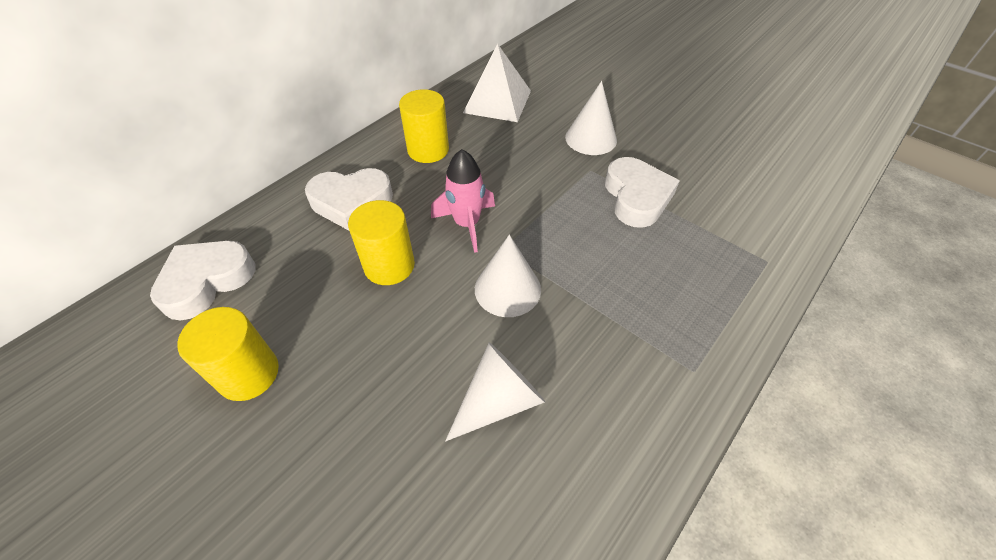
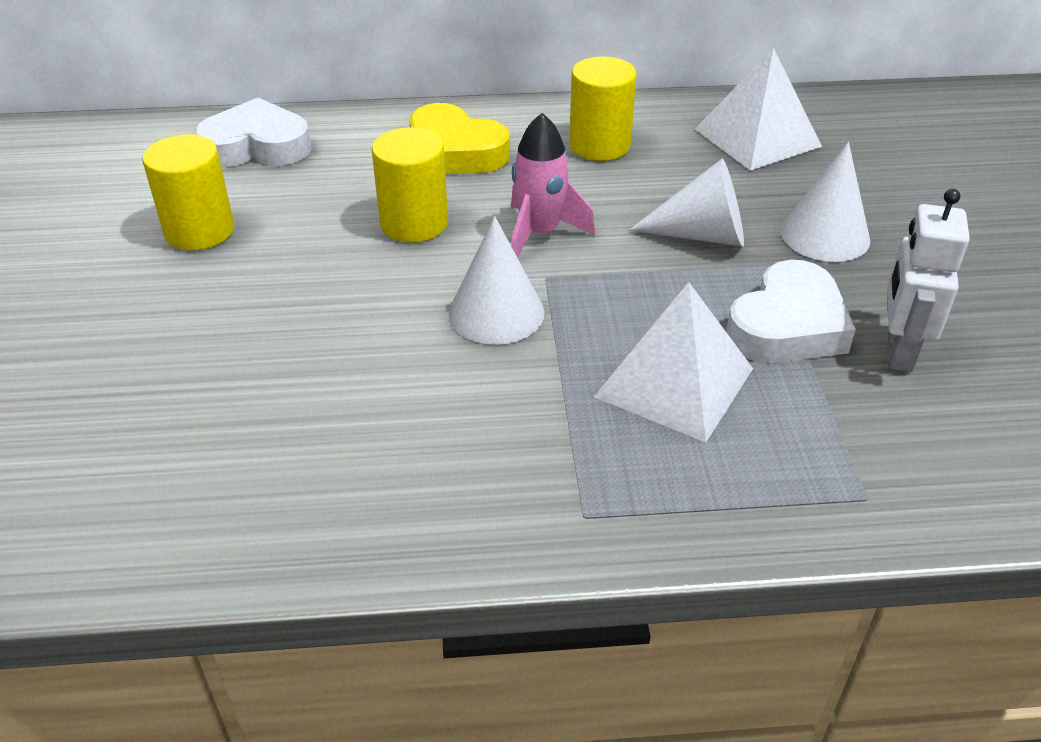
camera: 45 degrees right, 10 degrees down
(351, 202) = (454, 151): white heart -> yellow heart
(498, 400) = (354, 389): white cone -> white cone (701, 235)
(634, 263) = (674, 382): none -> white pyramid
(688, 179) = (898, 350): none -> white robot

